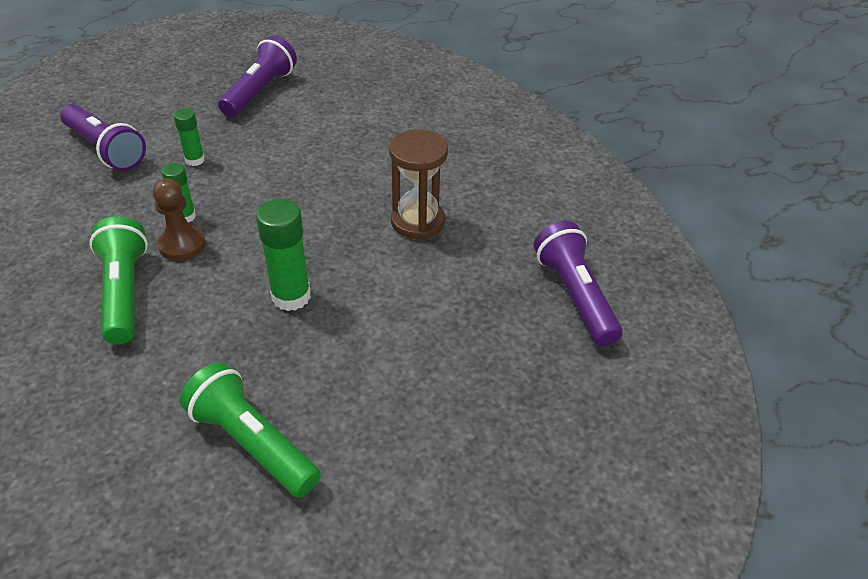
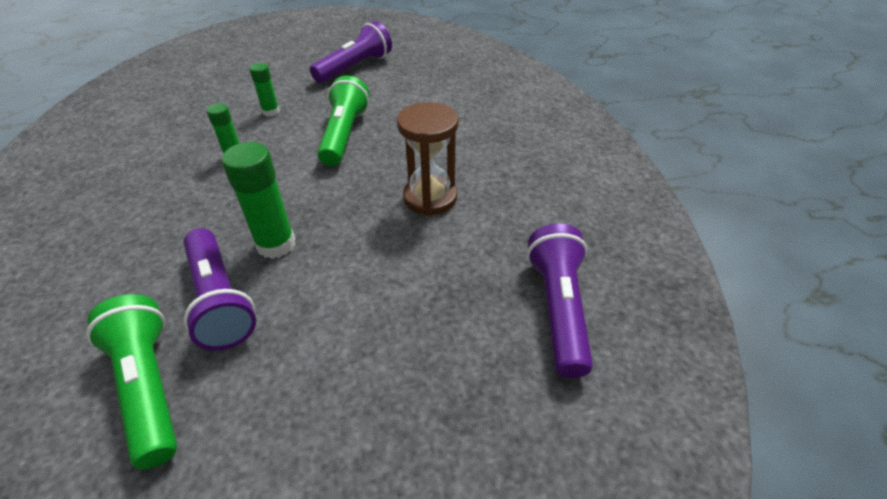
camera: 20 degrees right, 0 degrees up
(105, 149) = (210, 93): purple flashlight -> purple flashlight (220, 300)
(124, 293) = (143, 210): green flashlight -> green flashlight (344, 135)
(182, 245) = (216, 178): brown pawn -> none

